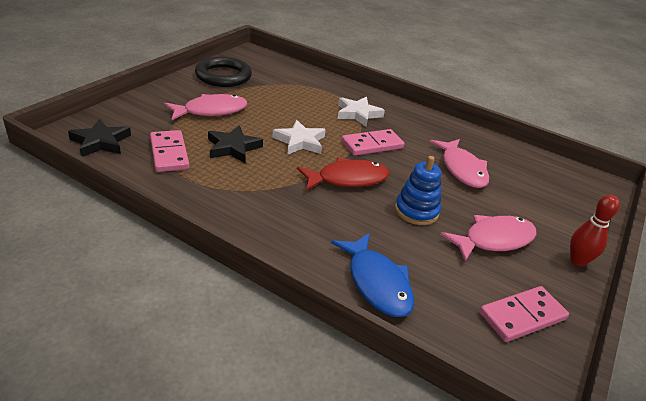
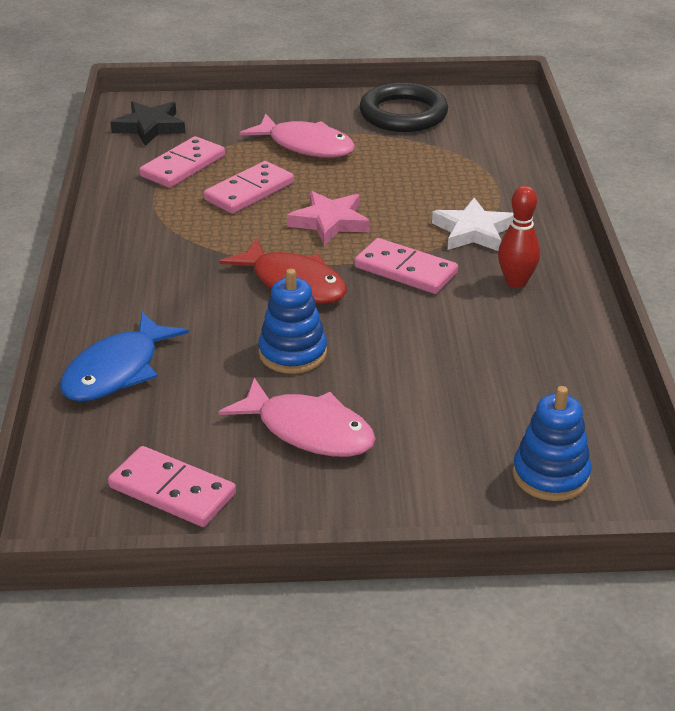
camera: 60 degrees right, 0 degrees up
(233, 147) = (249, 191): black star -> pink domino
(300, 141) = (330, 222): white star -> pink star
(462, 169) = (456, 358): pink fish -> none
(571, 191) = (550, 475): none -> blue stacking toy
(577, 261) = (352, 516): red bowling pin -> red bowling pin (516, 282)

